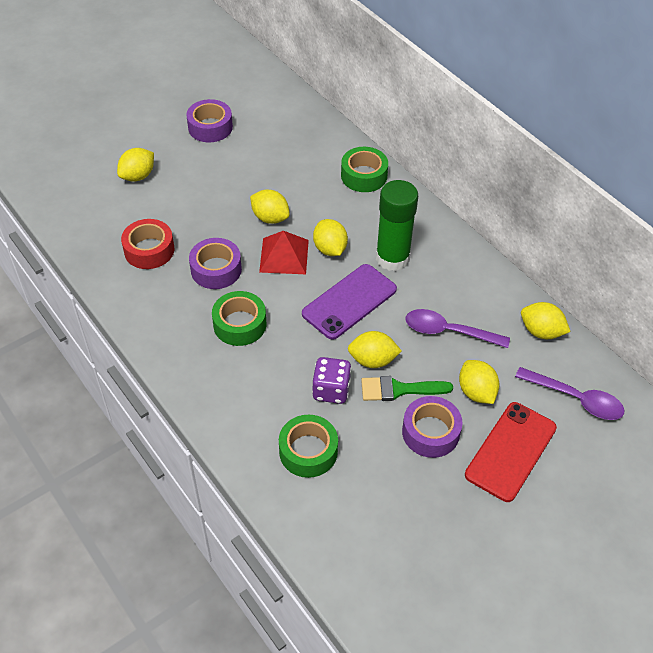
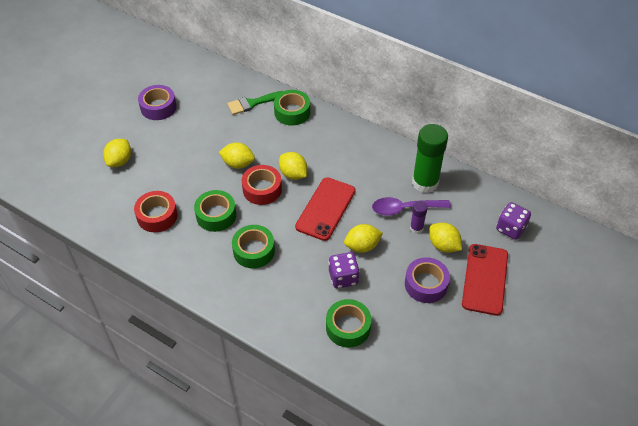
camera: 20 degrees left, 0 degrees up
(216, 269) = (216, 215): purple tape -> green tape
(284, 256) = (262, 189): red pyramid -> red tape
(349, 302) = (326, 209): purple phone -> red phone
(392, 258) = (341, 167): green glue stick -> green glue stick (425, 182)
(399, 389) = (390, 261): green brush -> green brush (252, 103)
(452, 360) = (416, 228): none -> purple glue stick
(541, 331) = (467, 189): yellow lemon -> none
(576, 399) = (510, 228): purple spoon -> purple dice

